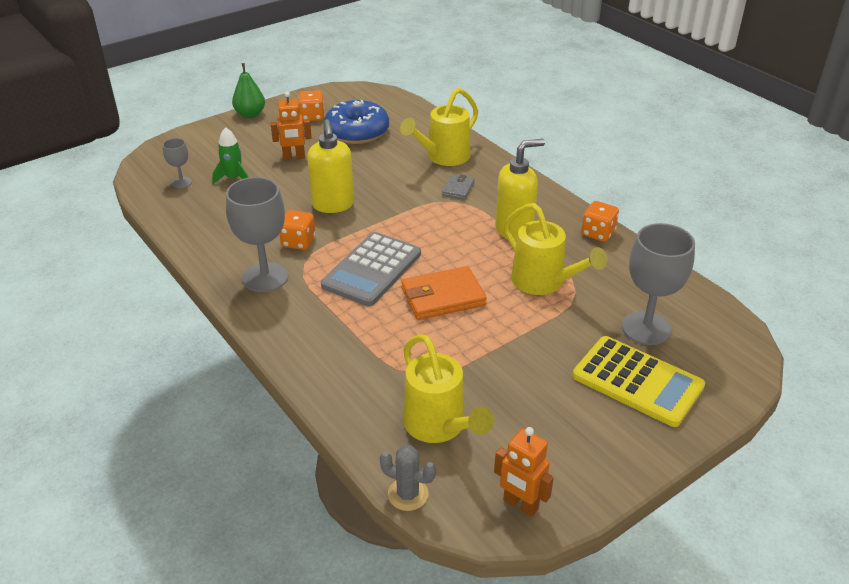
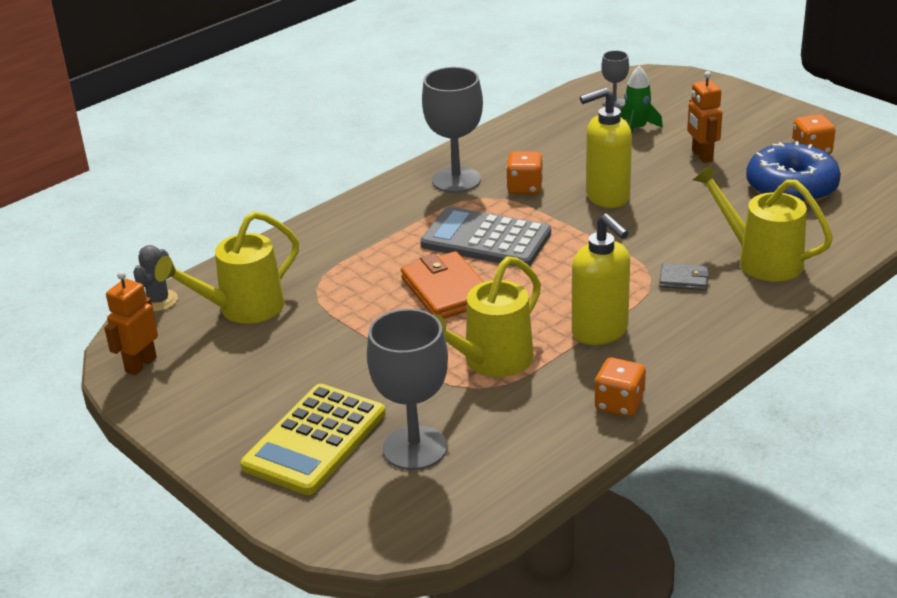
camera: 85 degrees right, 5 degrees down
(250, 114) = (789, 111): green pear -> none

